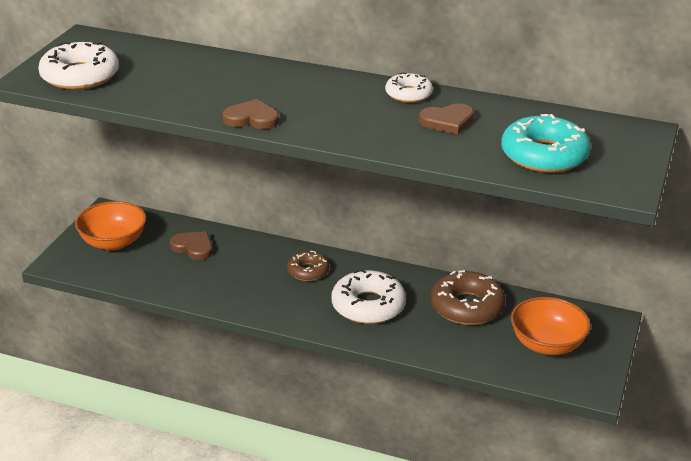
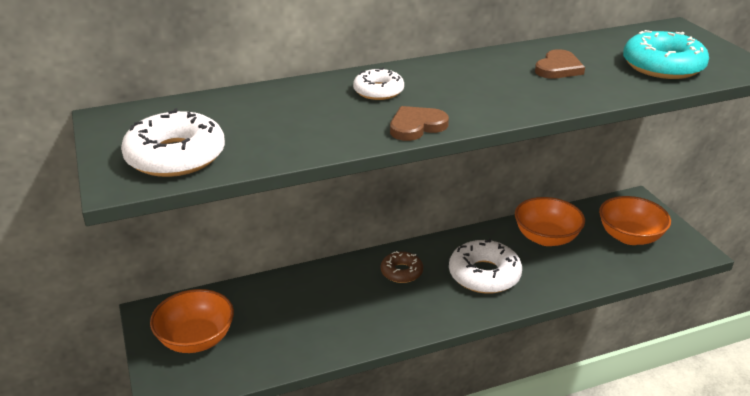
camera: 40 degrees left, 0 degrees up
(193, 247) = (279, 303): brown heart -> none
(408, 94) = (491, 60): white donut -> white donut (378, 91)
(467, 307) = (546, 238): brown donut -> orange bowl

